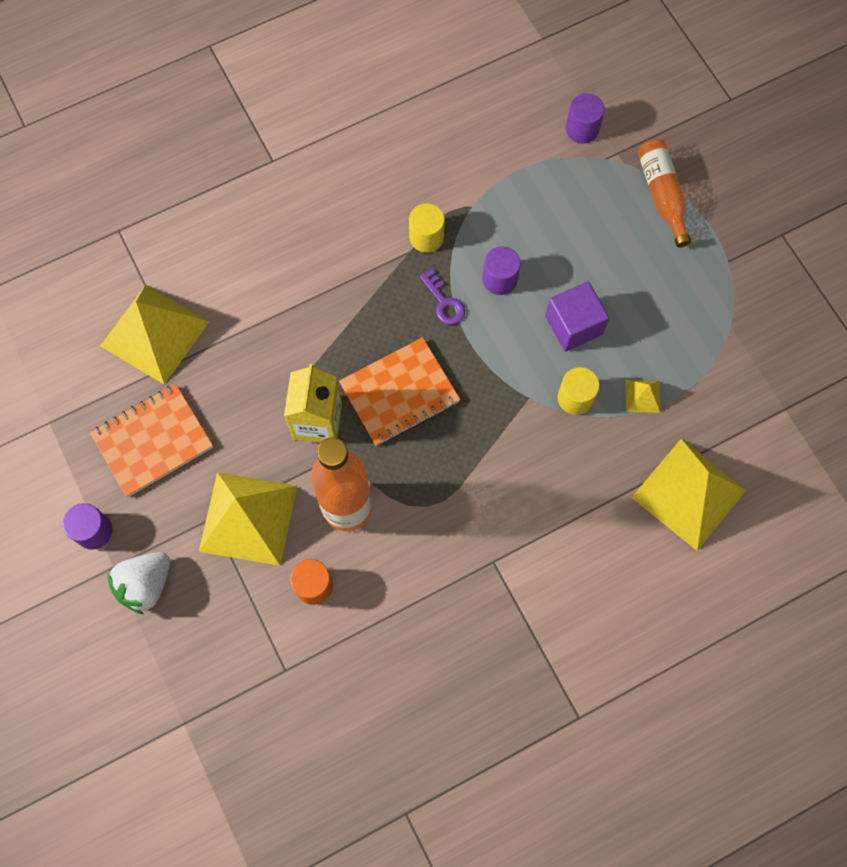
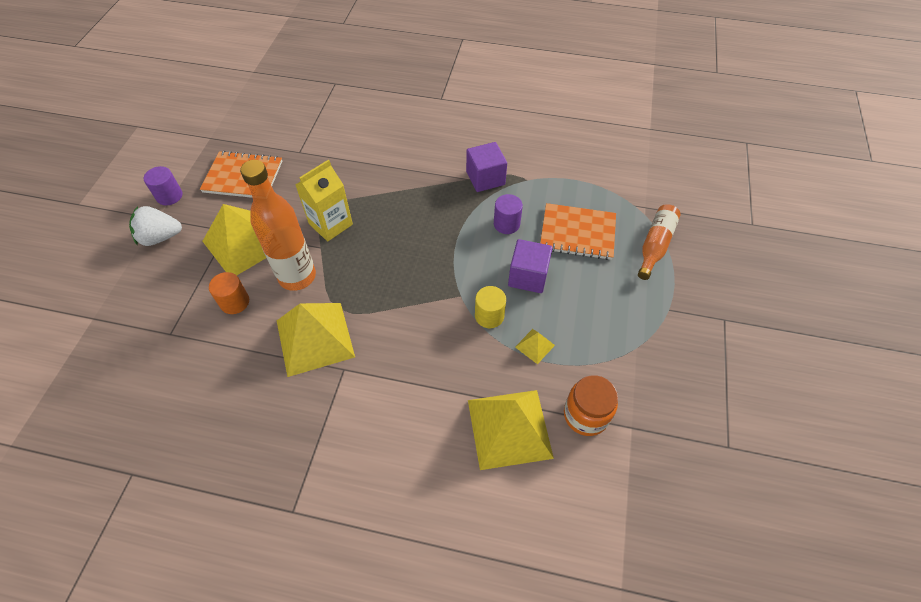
camera: 40 degrees right, 15 degrees down
(154, 333) = (300, 133): yellow pyramid -> yellow pyramid (314, 338)
(399, 393) = (389, 241): orange notebook -> orange notebook (577, 233)
(426, 237) = (485, 178): yellow cylinder -> purple cube
(444, 302) = (462, 214): purple key -> none
(582, 129) = (633, 183): purple cylinder -> none
(740, 428) = (586, 415): none -> orange jar

